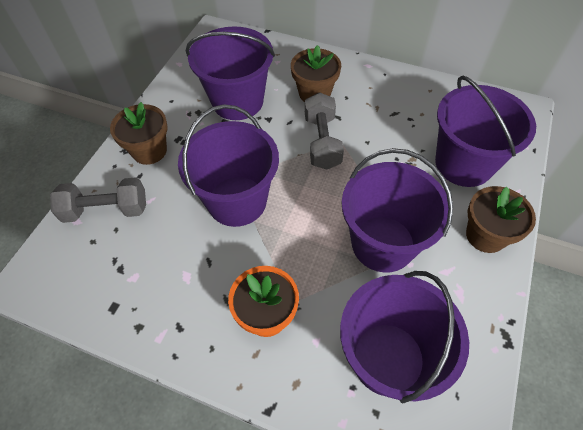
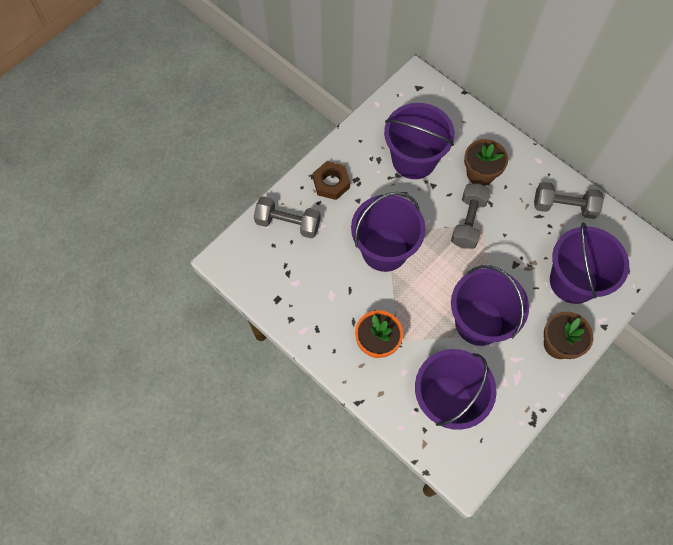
camera: 20 degrees right, 10 degrees up
(149, 151) = (331, 183): brown flower pot -> brown nut
(415, 97) = (564, 206): none -> grey dumbbell

